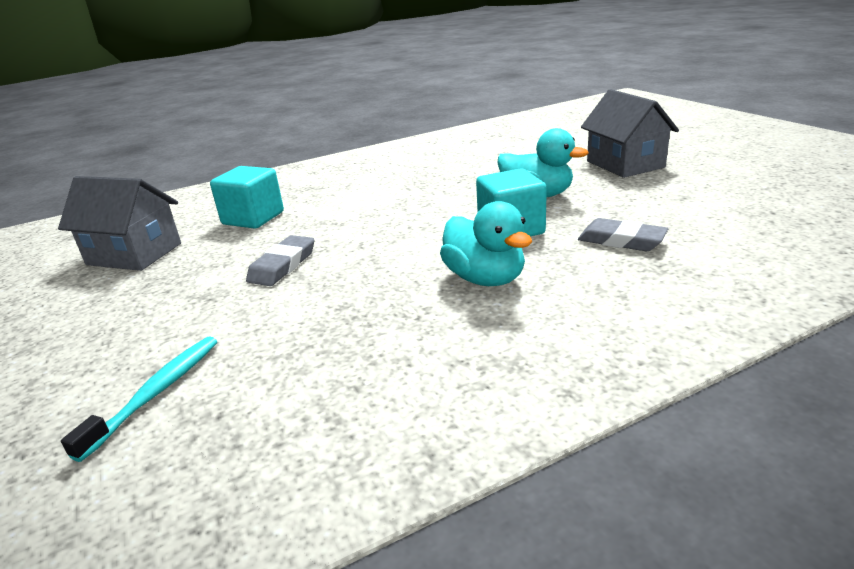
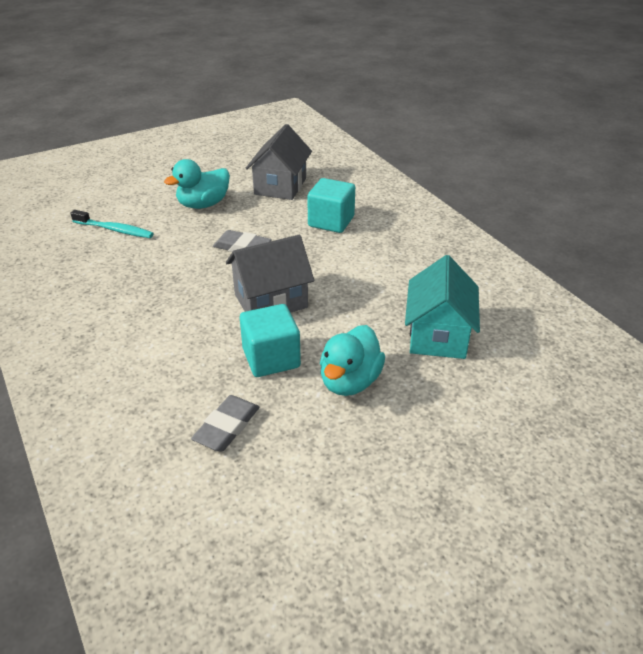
camera: 85 degrees right, 10 degrees up
(468, 169) = (438, 335): none -> turquoise house
(485, 279) = (187, 340): turquoise duck -> turquoise duck (203, 204)
(625, 164) = (443, 471): grey house -> grey house (271, 301)

